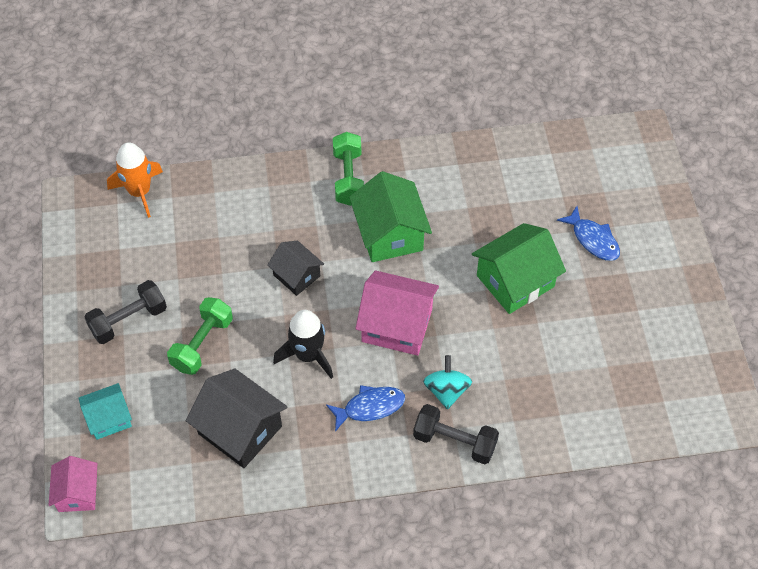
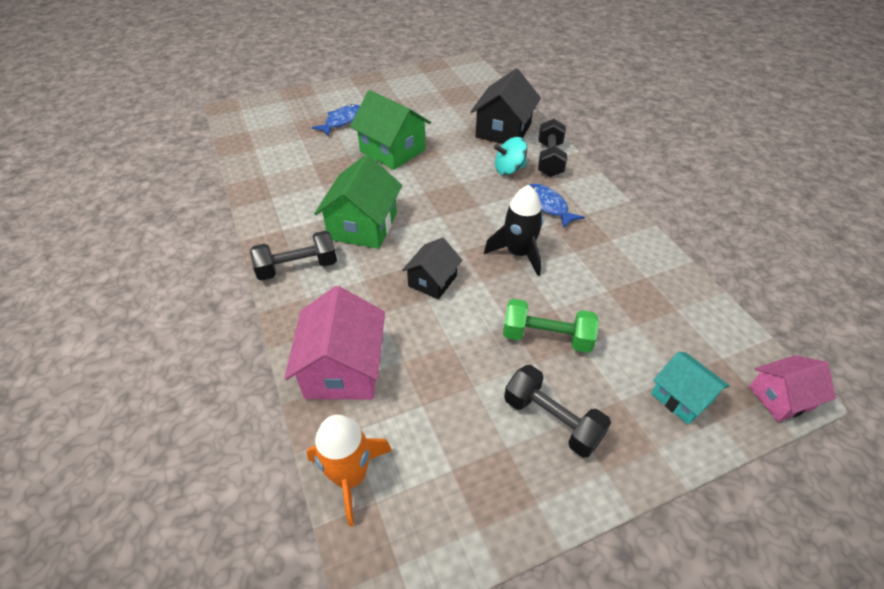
camera: 105 degrees left, 10 degrees down
(240, 430) = (621, 282): black house -> black house (503, 130)
(348, 178) = (297, 267): green dumbbell -> black dumbbell
(390, 234) = (363, 226): green house -> green house turned 45 degrees counterclockwise
(397, 325) = (461, 205): pink house -> pink house (343, 368)

